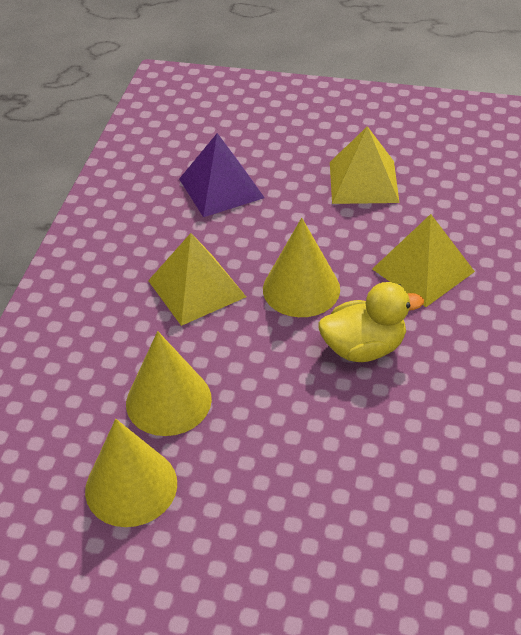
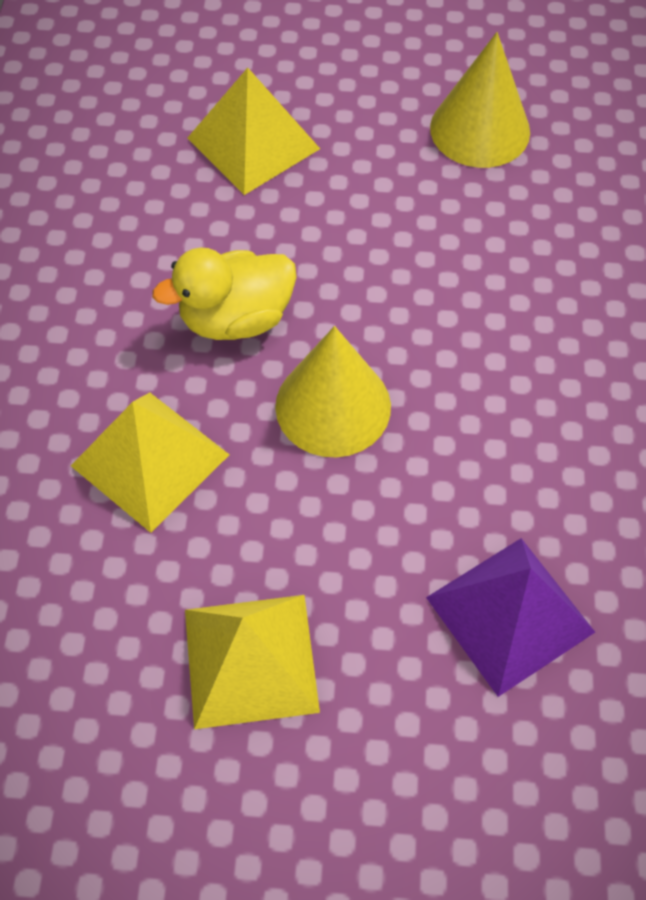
camera: 170 degrees right, 15 degrees up
(168, 401) = (471, 224): yellow cone -> none
(196, 288) = (487, 390): yellow pyramid -> yellow pyramid (253, 143)

